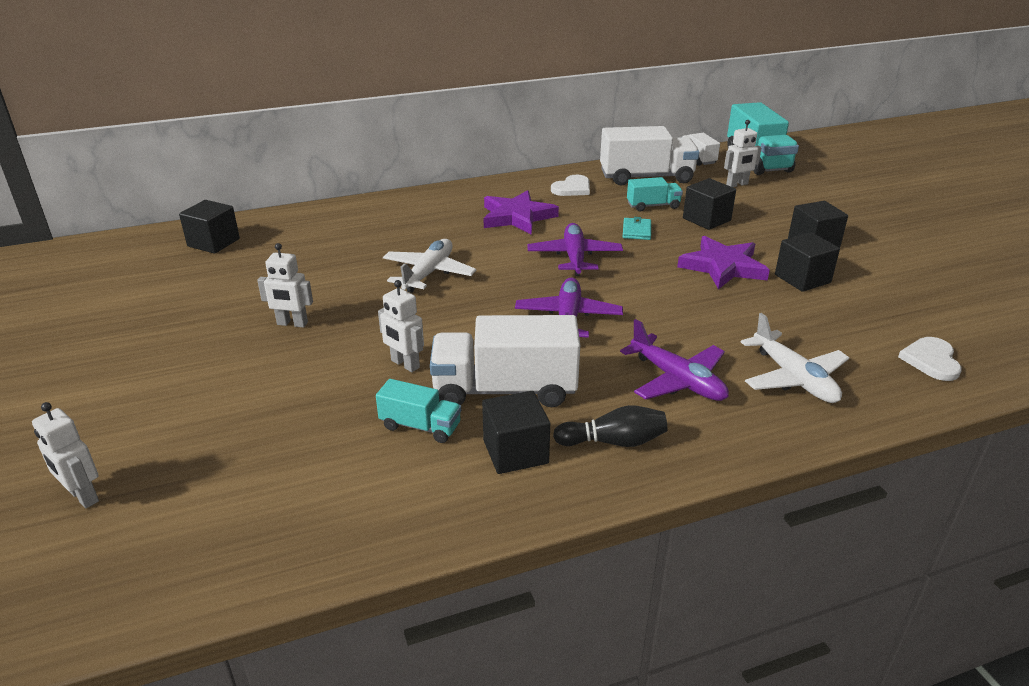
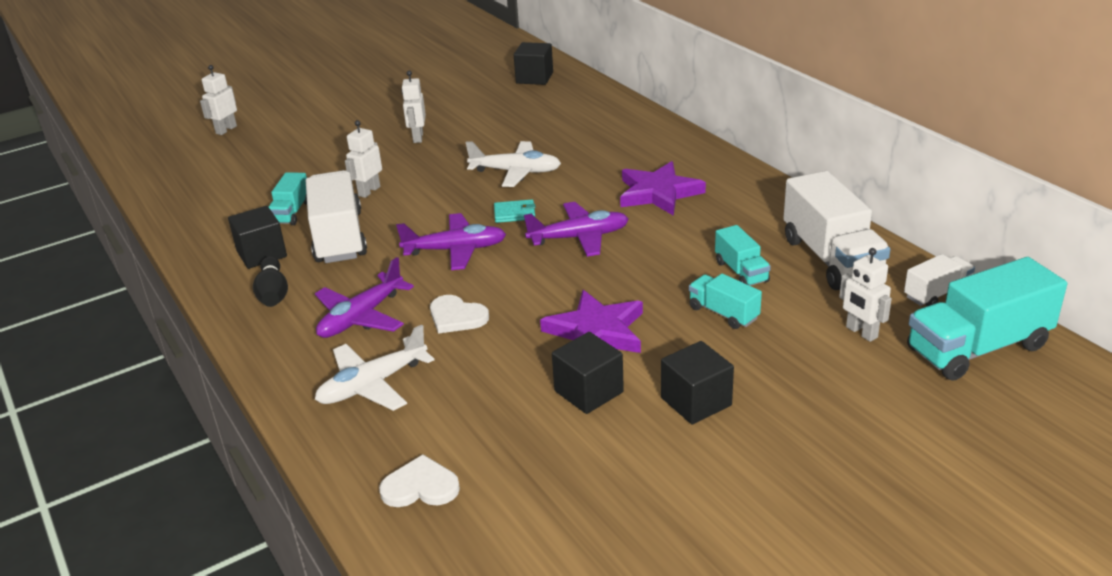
camera: 80 degrees right, 0 degrees up
(572, 188) = (758, 213): white heart -> white heart (456, 317)
(636, 231) = (662, 267): turquoise wallet -> turquoise wallet (515, 213)
(706, 219) = (723, 313): black cube -> turquoise truck

